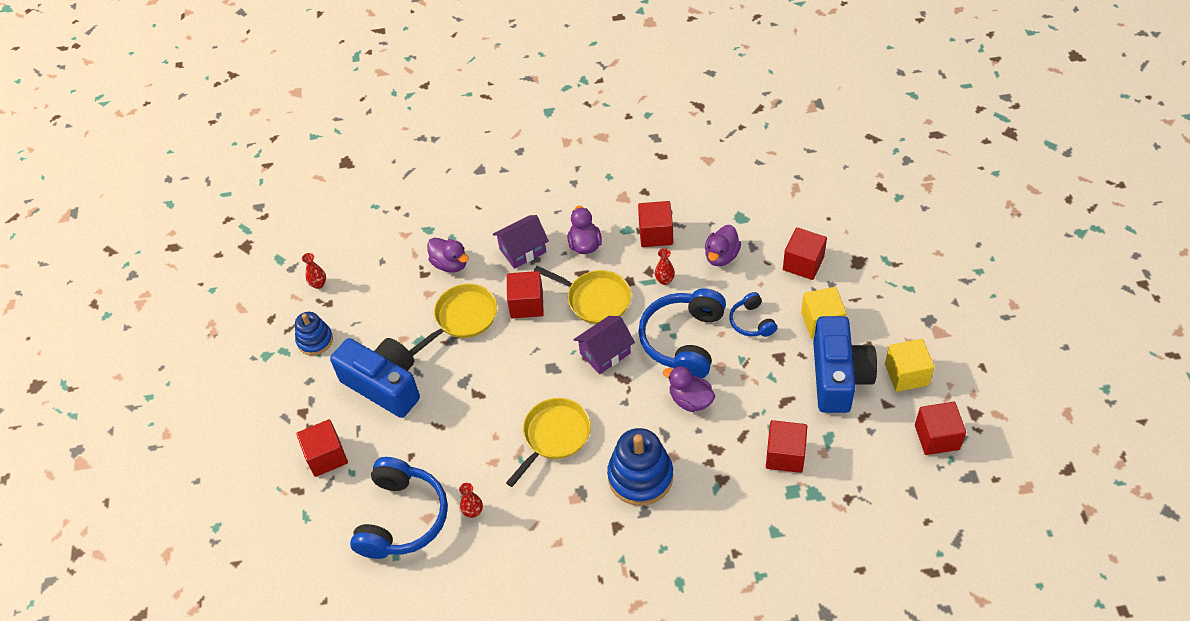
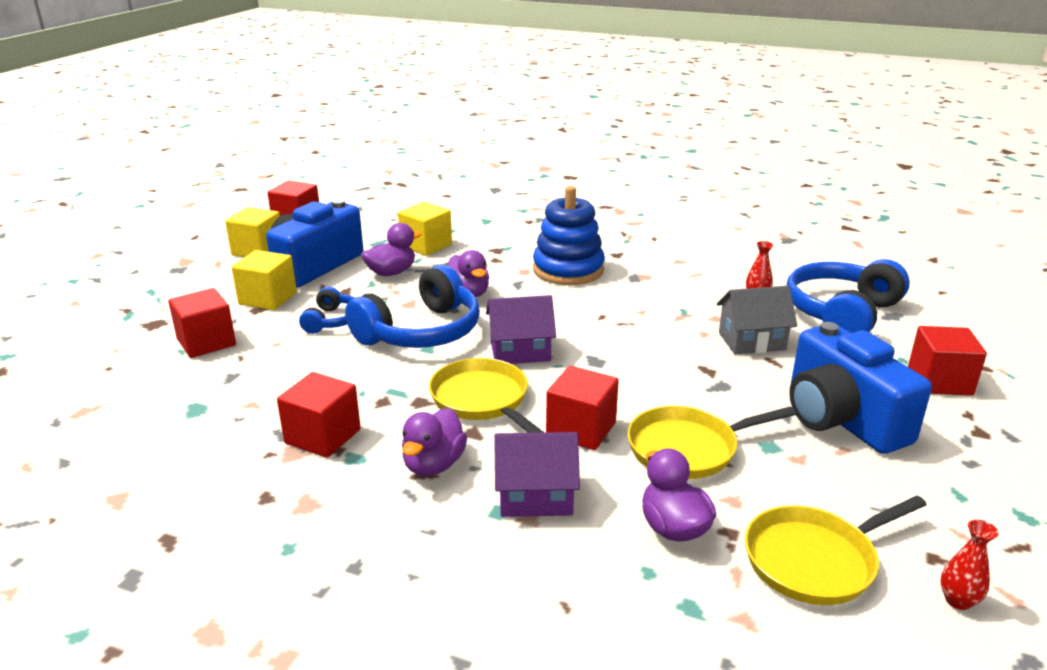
camera: 155 degrees left, 25 degrees down
(315, 340) = (962, 511): blue stacking toy -> none
(459, 443) = (751, 341): none -> grey house
(554, 436) = (634, 314): yellow pan -> yellow pan (815, 560)
(664, 280) = (375, 386): red vase -> none
(721, 256) = (279, 381): purple duck -> purple duck (391, 273)
(785, 455) = (426, 245): red cube -> yellow cube

